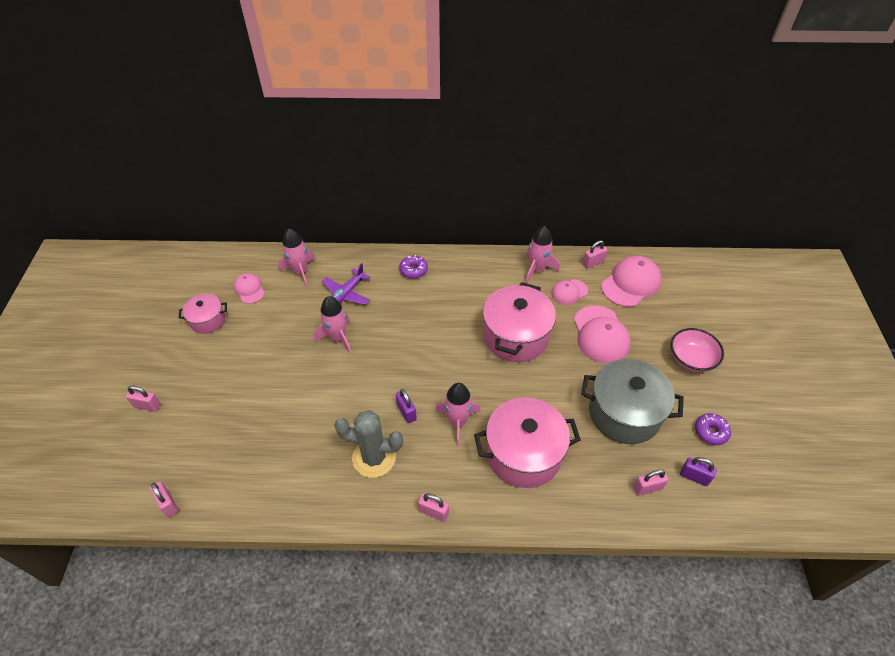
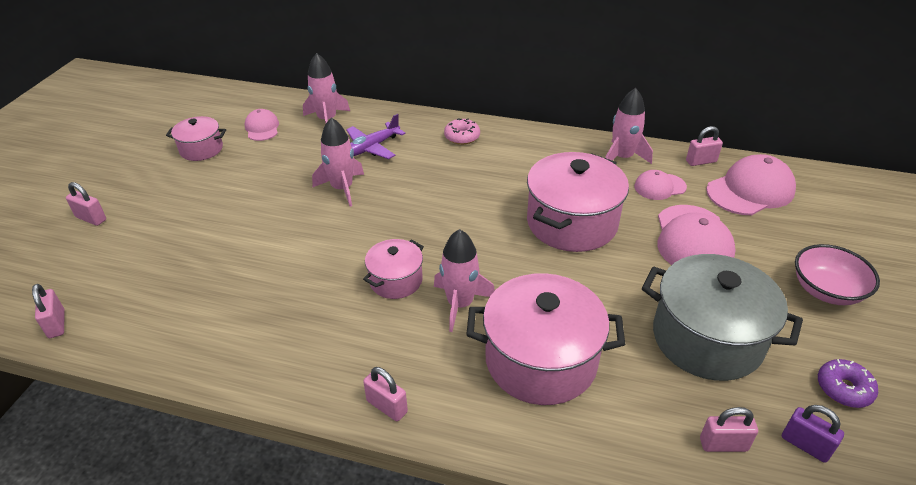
camera: 15 degrees right, 10 degrees down
(374, 458) = (332, 324): grey cactus -> none
(406, 412) = (396, 280): purple padlock -> pink pot
(413, 270) = (462, 137): purple donut -> pink donut

